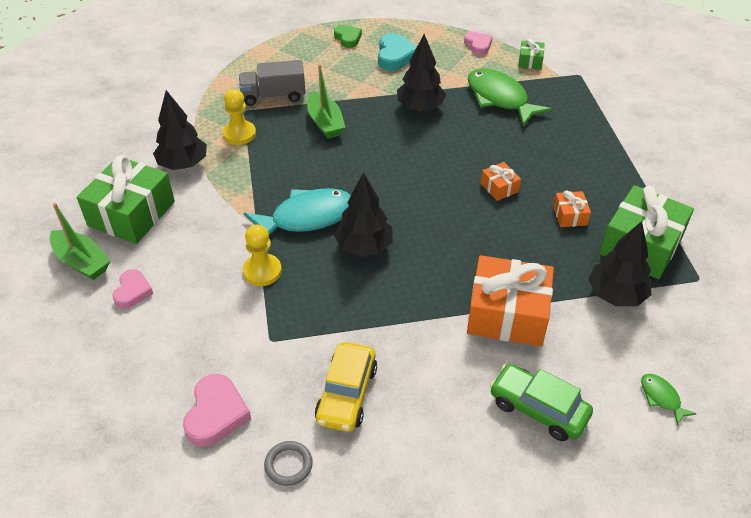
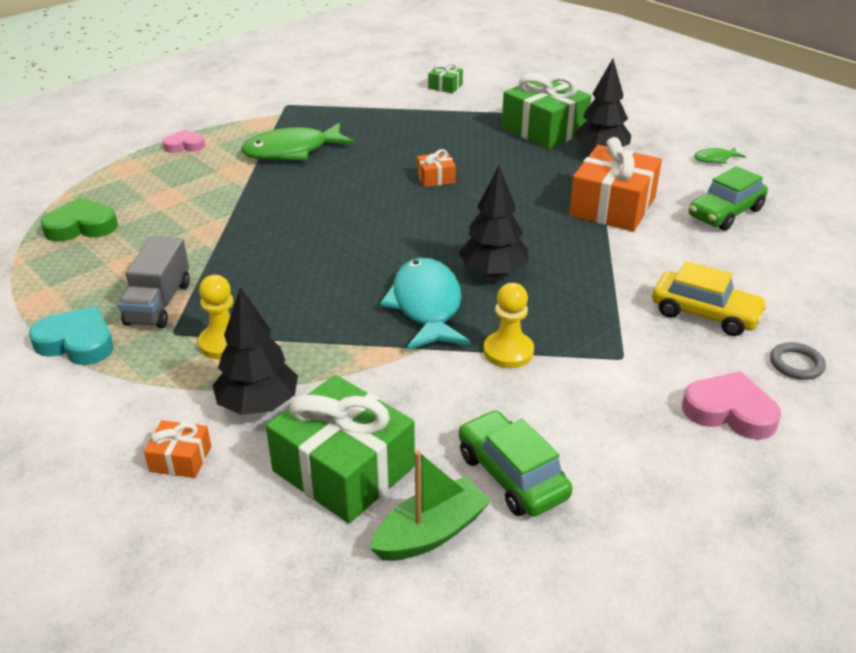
camera: 75 degrees left, 10 degrees down
(132, 291) = (511, 475): pink heart -> green car
(325, 123) = (252, 268): green boat -> none
(348, 38) = (81, 226): green heart -> green heart, size x1.51
(395, 56) = (155, 199): turquoise heart -> turquoise heart (77, 342)
(420, 107) = (271, 199): black tree -> none
(530, 61) = (241, 123): green gift -> green gift (445, 86)
(569, 215) = (492, 152): orange gift -> orange gift (180, 459)

